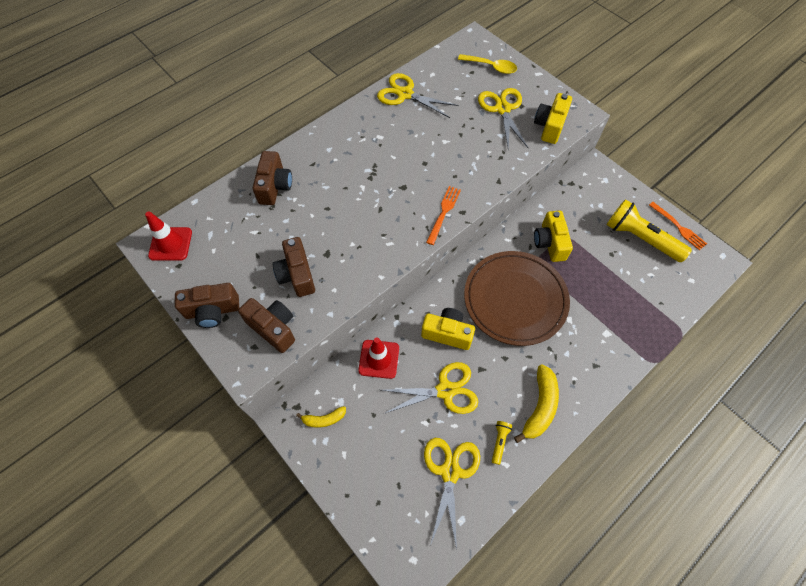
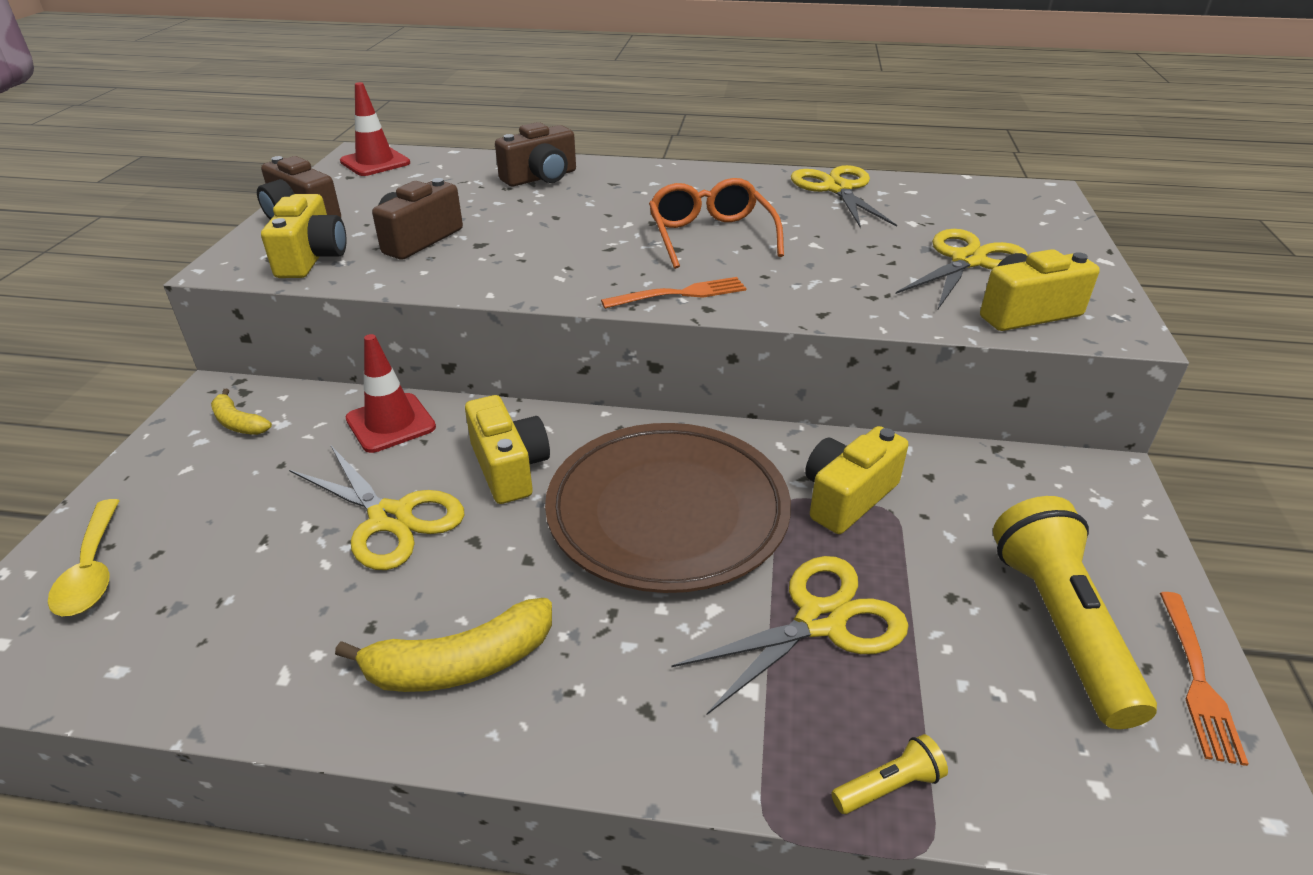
camera: 50 degrees right, 25 degrees down
(273, 328) = (312, 258): brown camera -> yellow camera
(404, 168) = (710, 236): none -> orange glasses
(450, 472) = (219, 604): yellow scissors -> yellow scissors (820, 621)
(491, 67) = (1024, 222): yellow spoon -> yellow spoon (93, 570)
(499, 442) = (330, 642): yellow flashlight -> yellow flashlight (888, 786)

